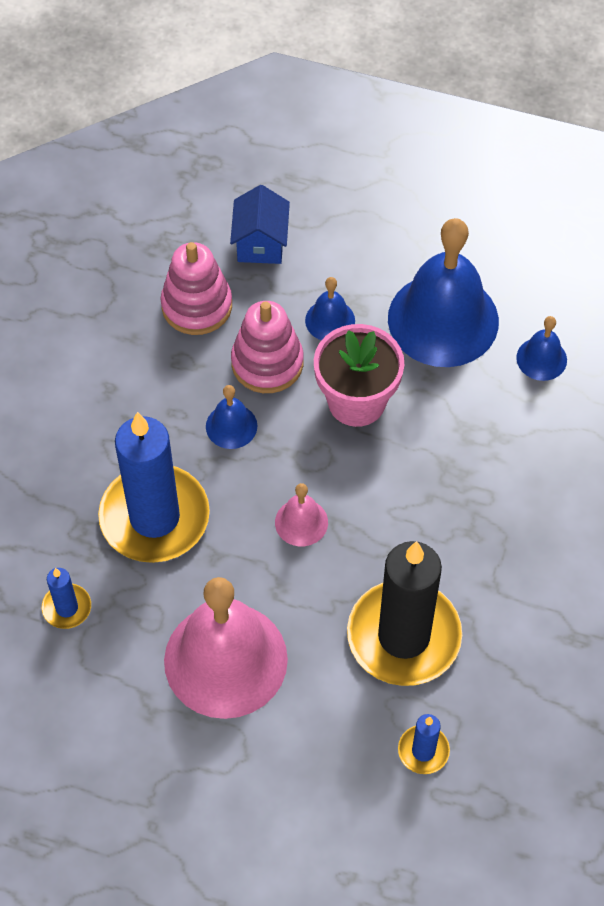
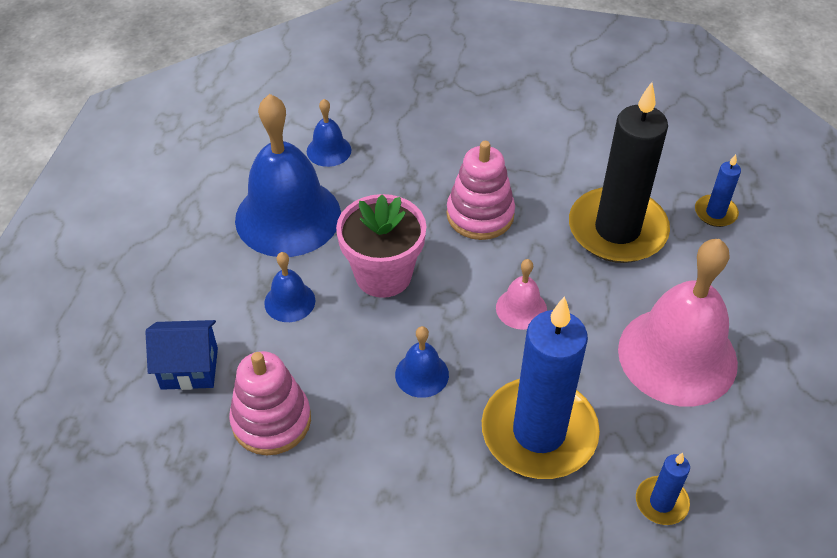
camera: 95 degrees left, 10 degrees down
(267, 363) = (343, 350): pink stacking toy -> pink stacking toy (480, 215)

